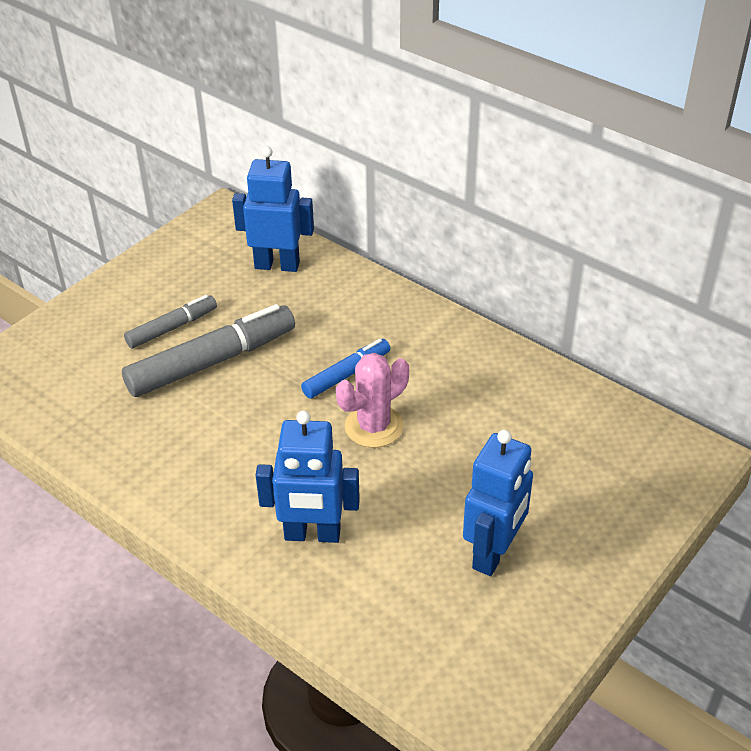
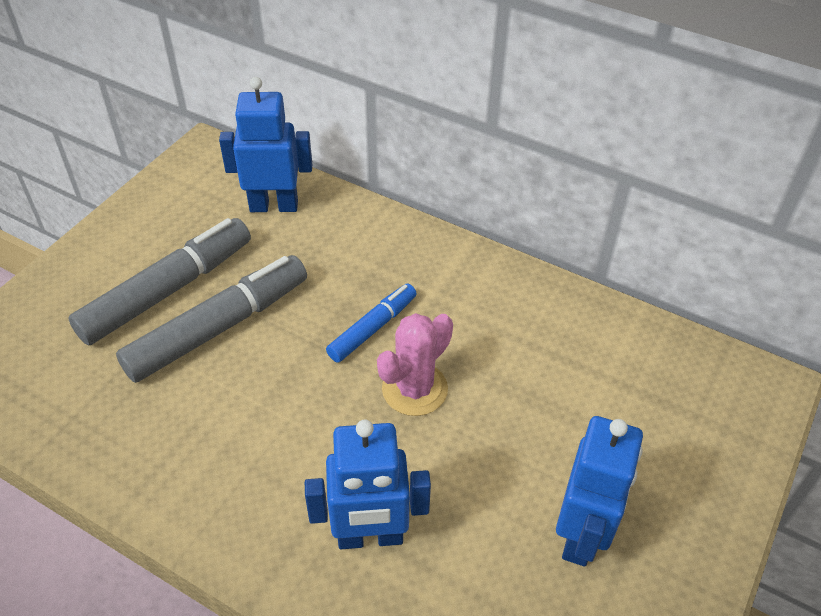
camera: 10 degrees left, 5 degrees up
(171, 328) = (167, 291): grey marker -> grey marker, size x1.77

